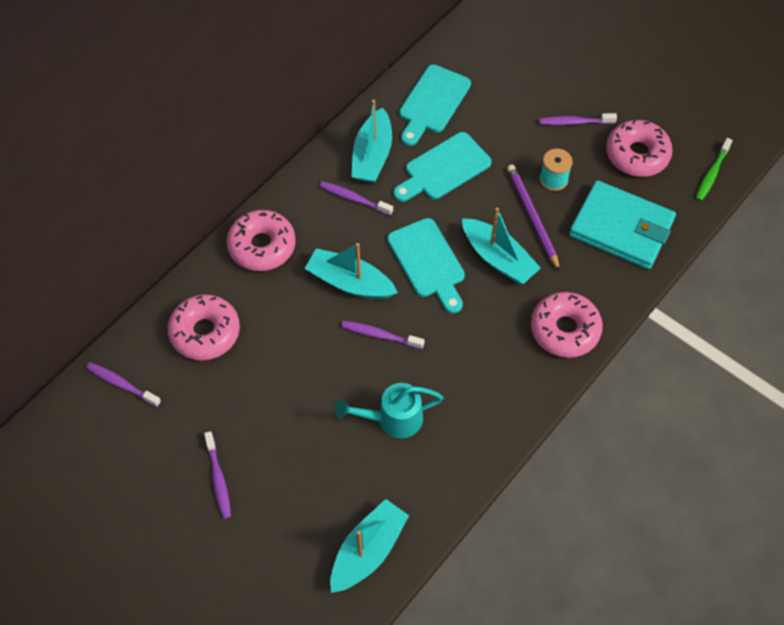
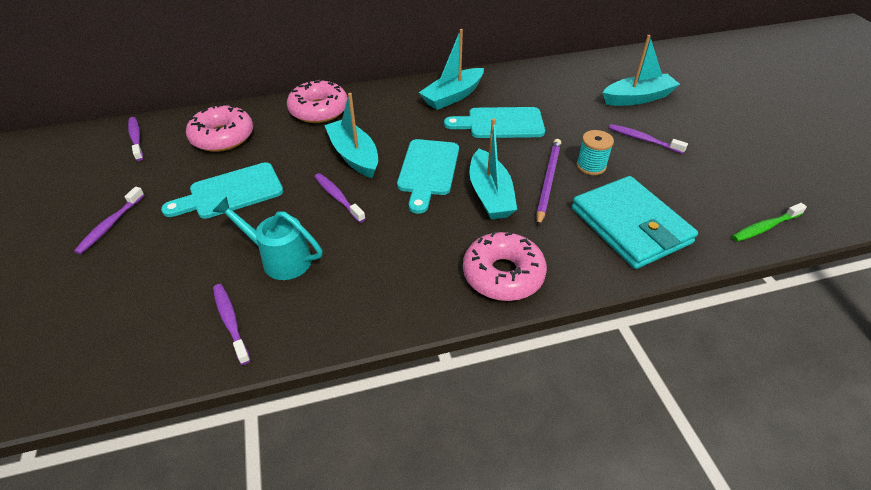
camera: 35 degrees right, 15 degrees down
(354, 198) = (413, 112): purple toothbrush -> purple toothbrush (230, 322)
(368, 551) = (136, 349): turquoise boat -> turquoise boat (637, 98)
(432, 103) = (529, 87): turquoise cutting board -> turquoise cutting board (231, 192)
(637, 155) = (689, 182): pink donut -> none

